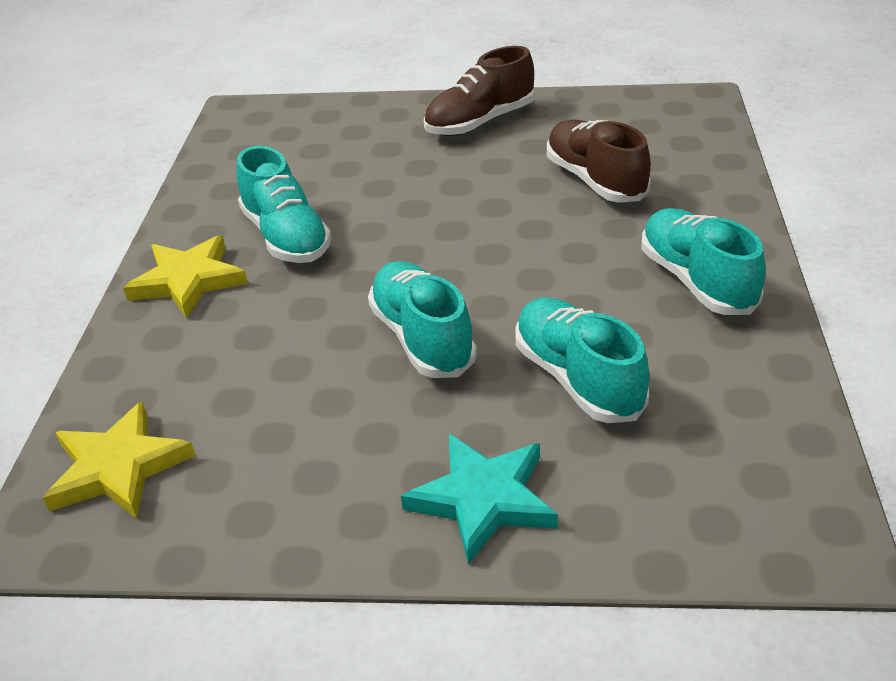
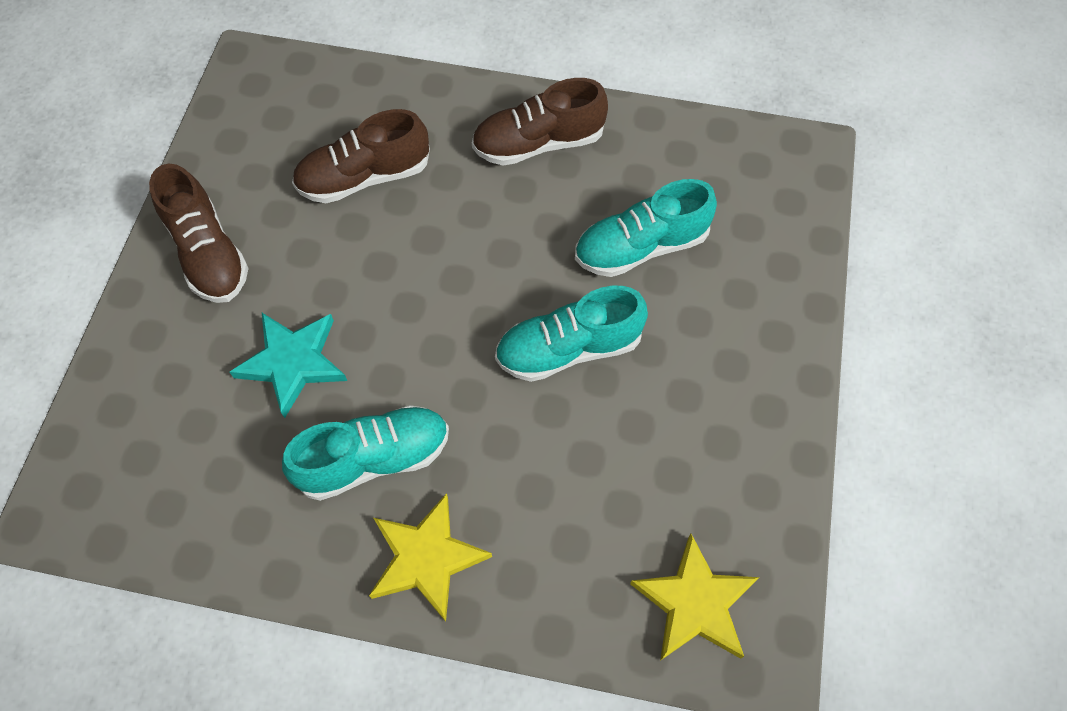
camera: 85 degrees left, 25 degrees up
(483, 499) = (758, 329): turquoise star -> turquoise star (293, 362)
(697, 281) = (538, 143): turquoise shoe -> brown shoe

